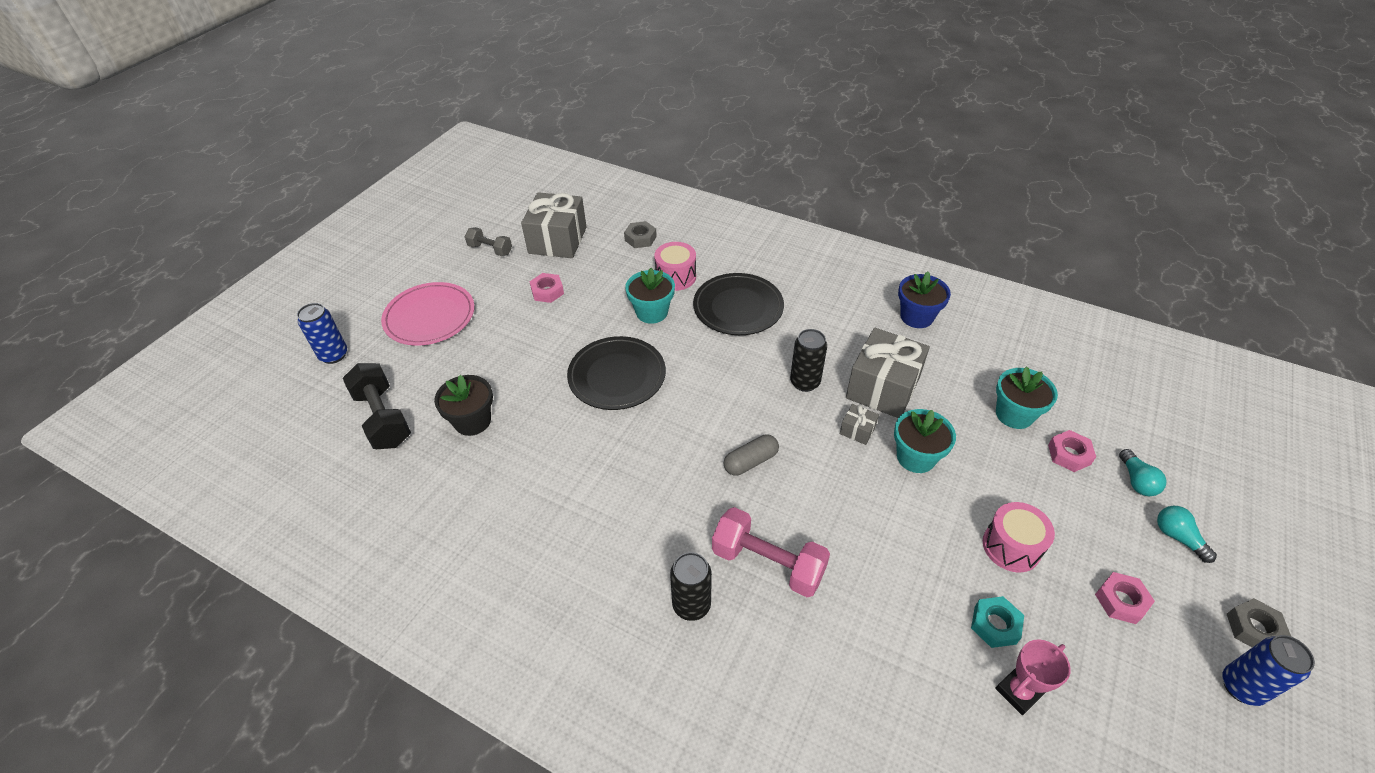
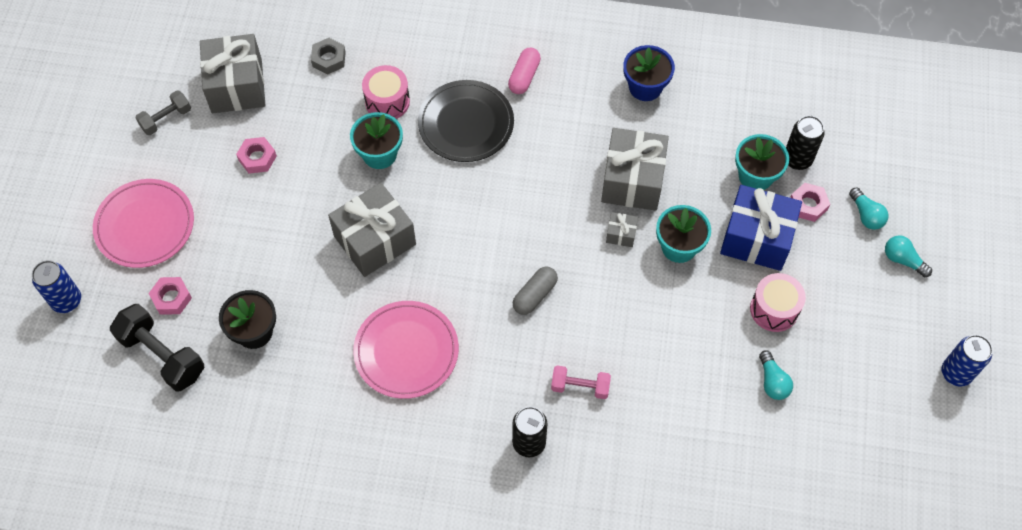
camera: 20 degrees left, 15 degrees up
(490, 249) = (166, 119): grey dumbbell -> grey dumbbell turned 45 degrees counterclockwise
(603, 477) = (406, 351): none -> pink plate
(617, 376) = (375, 240): black plate -> grey gift
(768, 563) = (580, 387): pink dumbbell -> pink dumbbell, size x0.59
(804, 285) = (524, 76): none -> pink capsule
(805, 382) = (559, 195): black can -> black can (797, 159)
(995, 625) = (772, 382): turquoise nut -> turquoise light bulb
(1004, 471) = (756, 238): none -> blue gift
(1018, 692) = (799, 429): pink trophy -> none
(1121, 601) = (864, 331): pink nut -> pink nut (171, 298)
(1253, 628) = (963, 323): grey nut -> none

